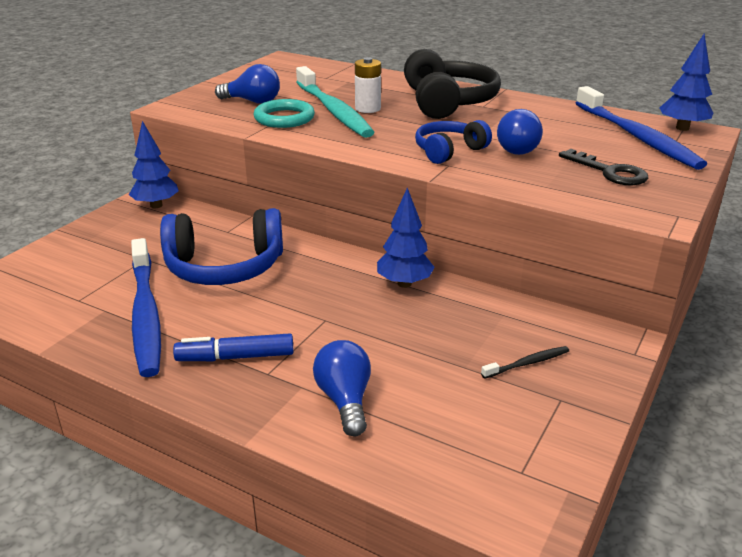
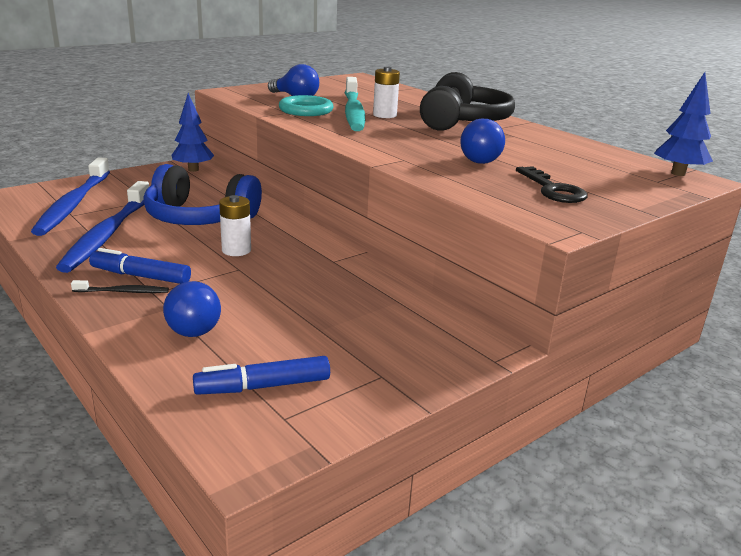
camera: 20 degrees right, 5 degrees down
(302, 298) = (236, 250): none -> white battery
(345, 400) = (192, 326): blue light bulb -> blue light bulb turned 150 degrees clockwise
(404, 283) = (333, 260): blue tree -> none
(449, 151) = (417, 151): blue headphones -> none
(474, 445) = (263, 386): none -> blue marker
(528, 363) = (380, 341): black toothbrush -> black toothbrush (123, 292)
(637, 137) = (618, 172): blue toothbrush -> blue toothbrush (73, 204)

